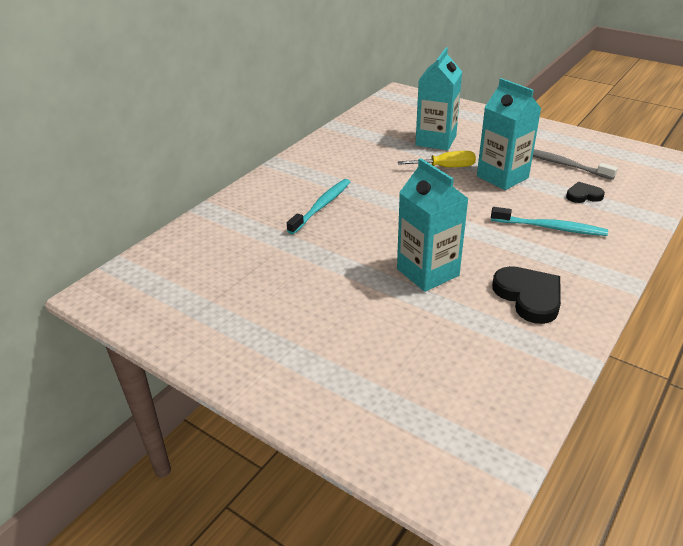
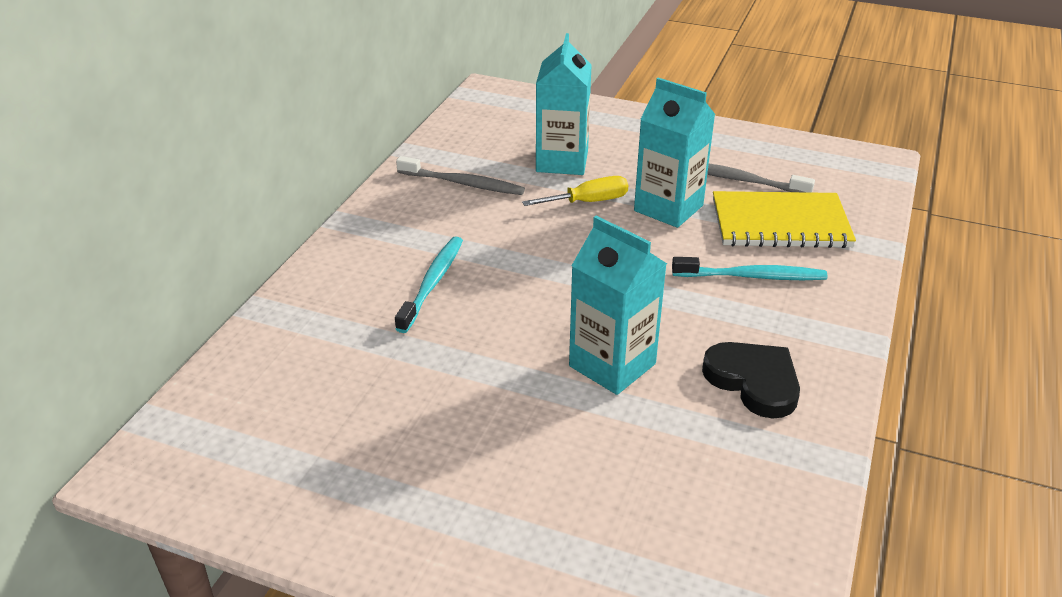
camera: 15 degrees left, 0 degrees up
(363, 148) = (462, 183): none -> grey toothbrush
(583, 195) = (780, 223): black heart -> yellow notebook

